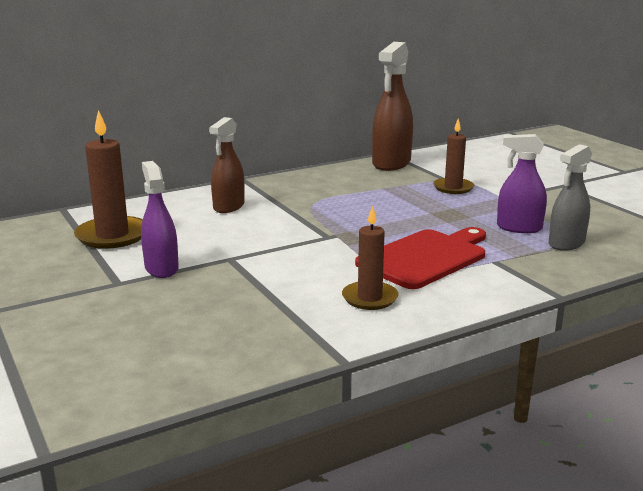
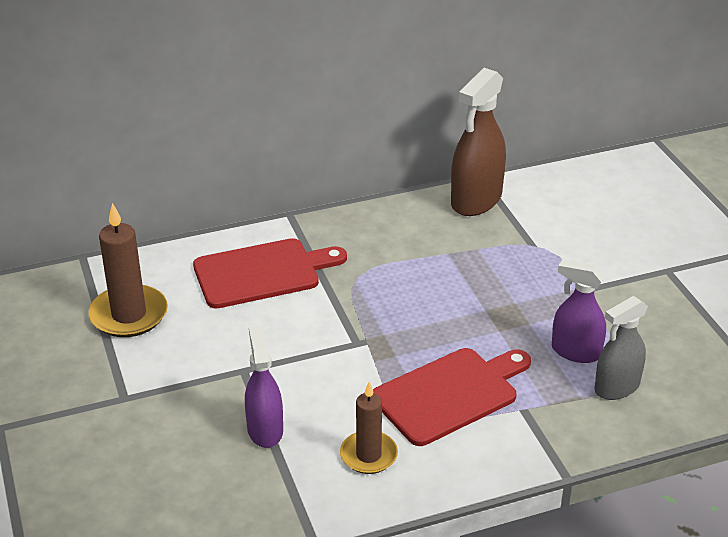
camera: 10 degrees right, 15 degrees up
(161, 268) = (170, 379): purple spray bottle -> purple spray bottle (265, 430)
(229, 207) = (262, 273): brown spray bottle -> red cutting board
(453, 188) = (531, 262): brown candle -> none

